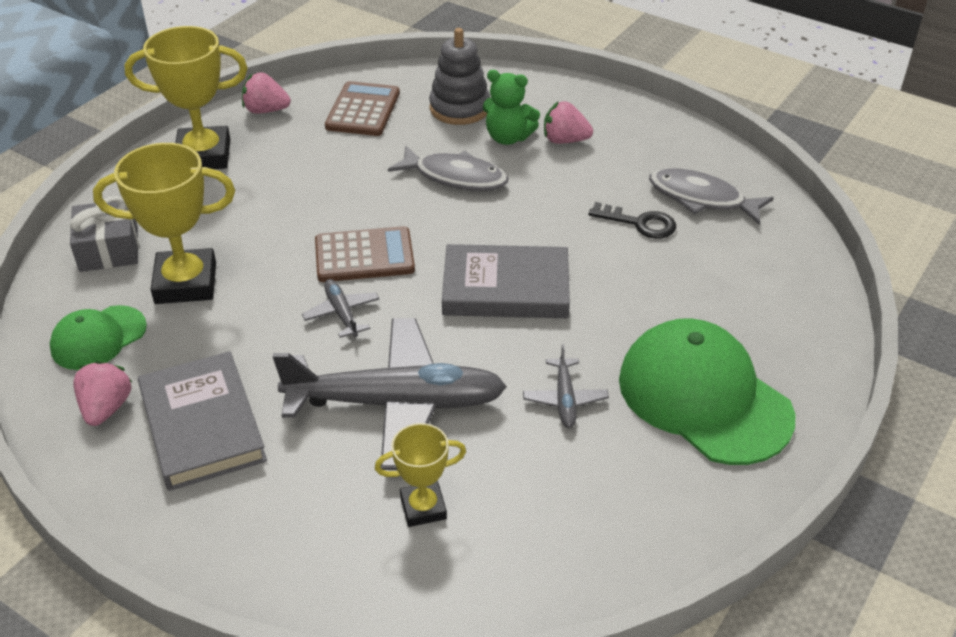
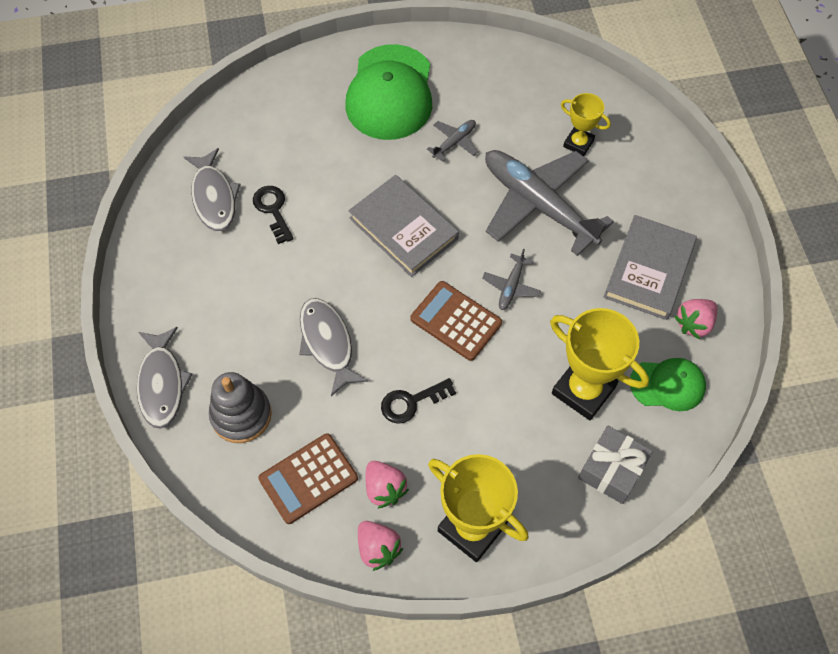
camera: 135 degrees left, 20 degrees up
(337, 187) = (411, 402): none -> black key
(508, 137) = (249, 352): green teddy bear -> none
(541, 89) = (162, 383): none -> grey fish
(564, 140) = (219, 315): pink strawberry -> pink strawberry (384, 488)

